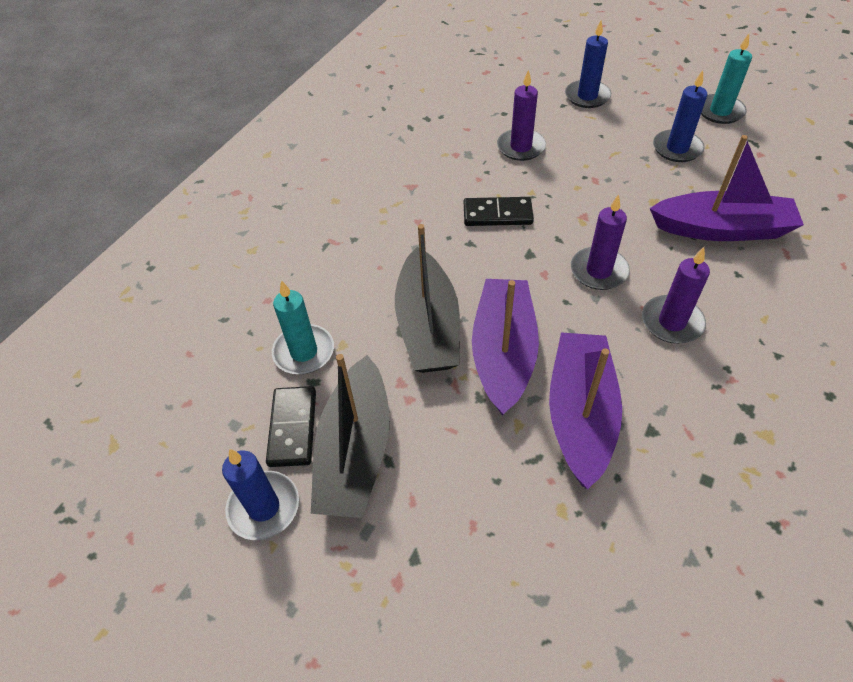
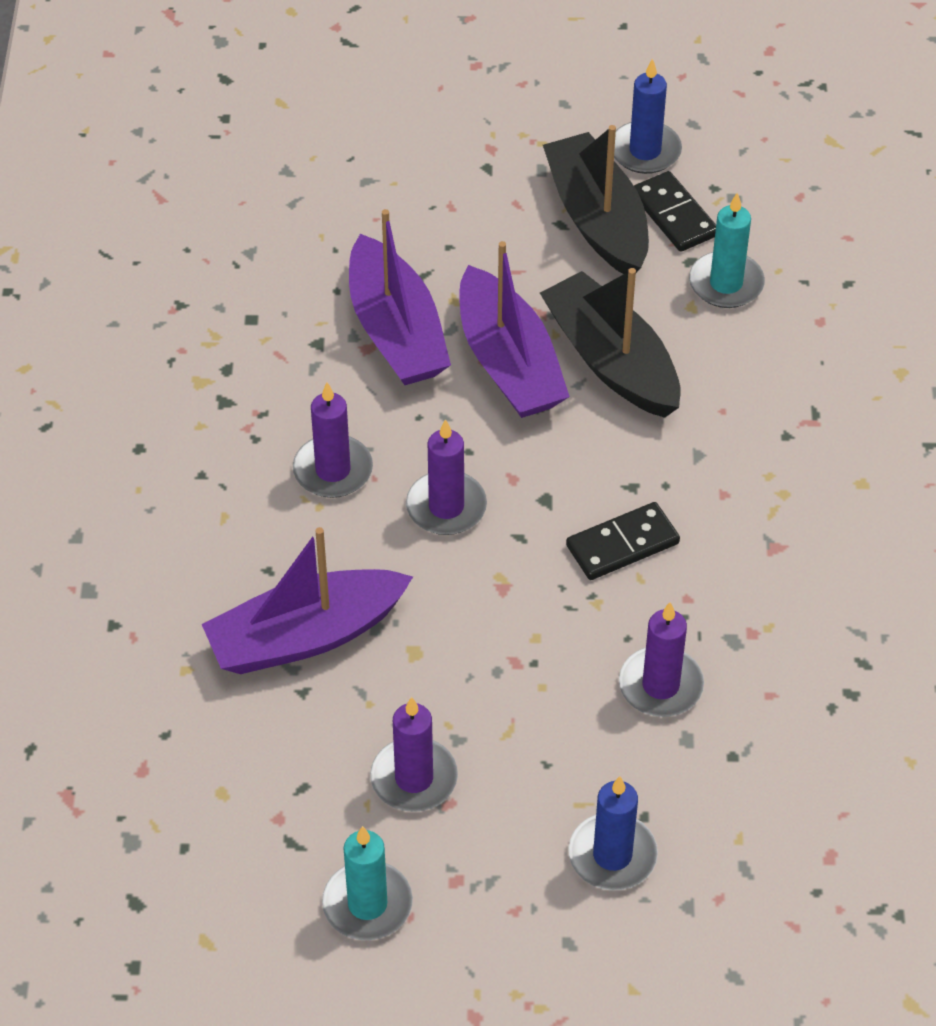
camera: 150 degrees right, 0 degrees up
(677, 148) = (414, 778): blue candle -> purple candle

